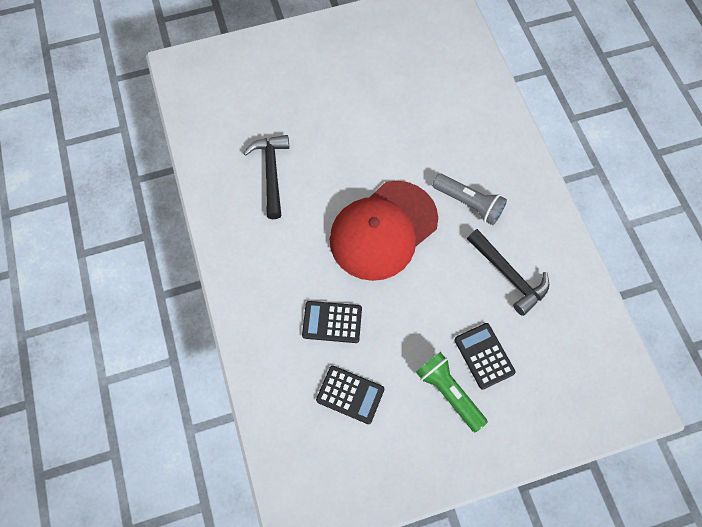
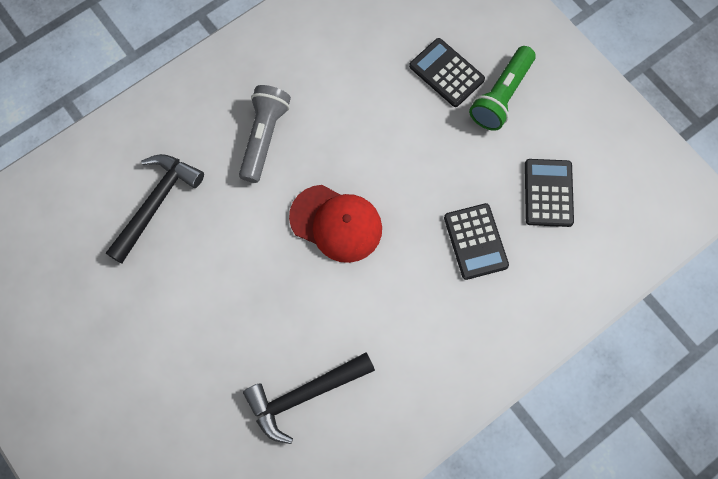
camera: 110 degrees left, 5 degrees up
(383, 230) = (336, 223): red cap -> red cap, size x0.63
(484, 356) = (446, 73): black calculator -> black calculator turned 90 degrees clockwise
(509, 275) = (342, 71): black hammer -> black hammer (156, 203)

